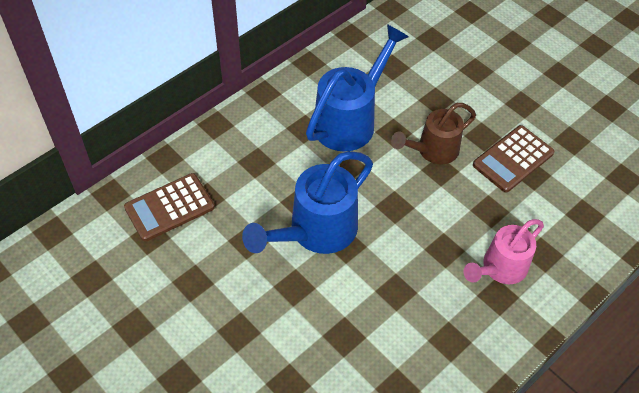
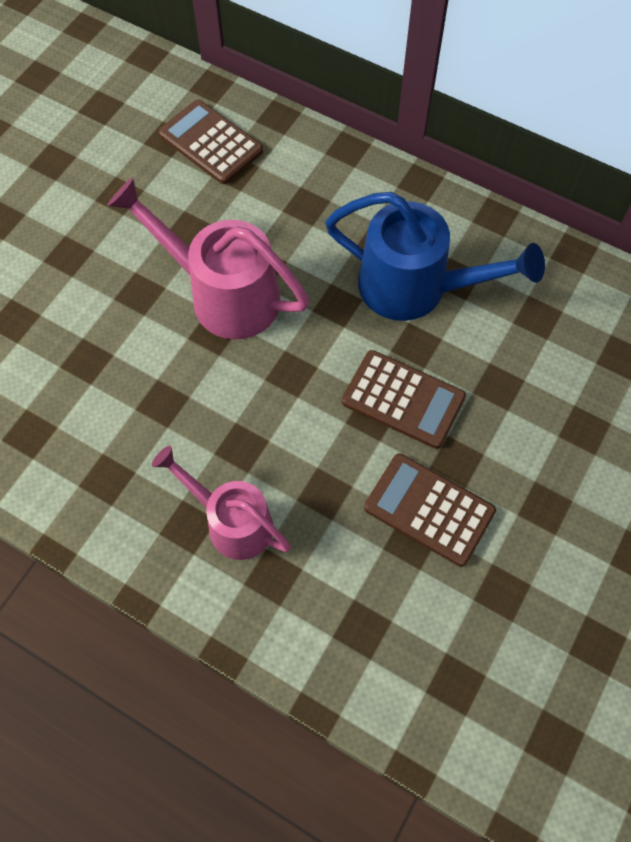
camera: 75 degrees right, 10 degrees up
(316, 231) = (223, 294): blue watering can -> pink watering can
(433, 150) = (403, 400): brown watering can -> brown calculator

